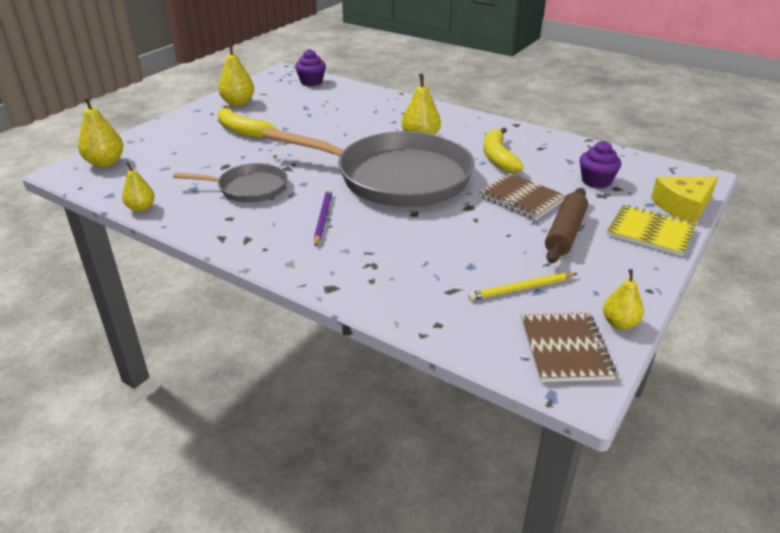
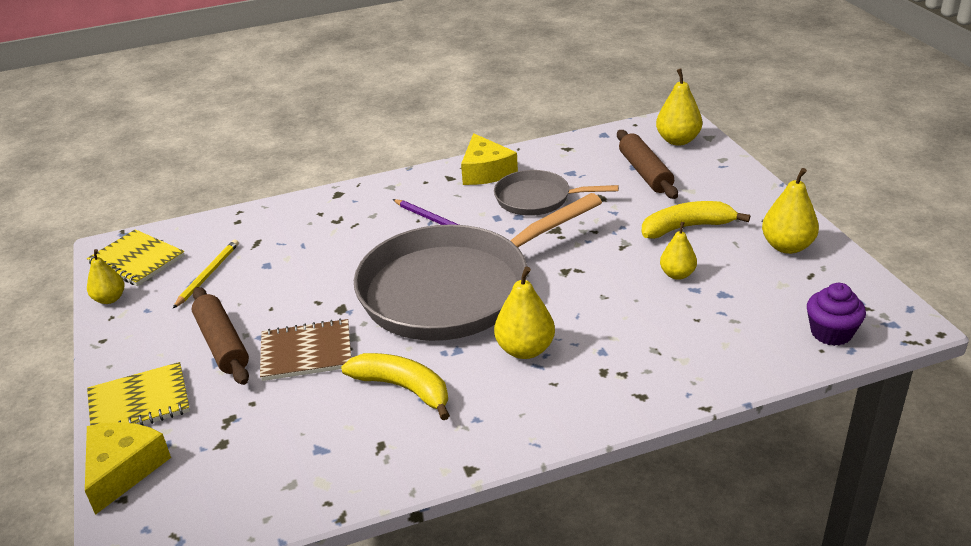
camera: 130 degrees right, 0 degrees up
(141, 208) = (561, 144): yellow pear -> yellow pear (677, 274)
(172, 161) = (645, 173): none -> brown rolling pin
(221, 225) = (485, 171): none -> yellow cheese
(249, 188) = (536, 199): grey pan -> grey pan turned 60 degrees clockwise
(565, 349) = (136, 260): brown notebook -> yellow notebook
(596, 181) = (255, 437): purple cupcake -> none

